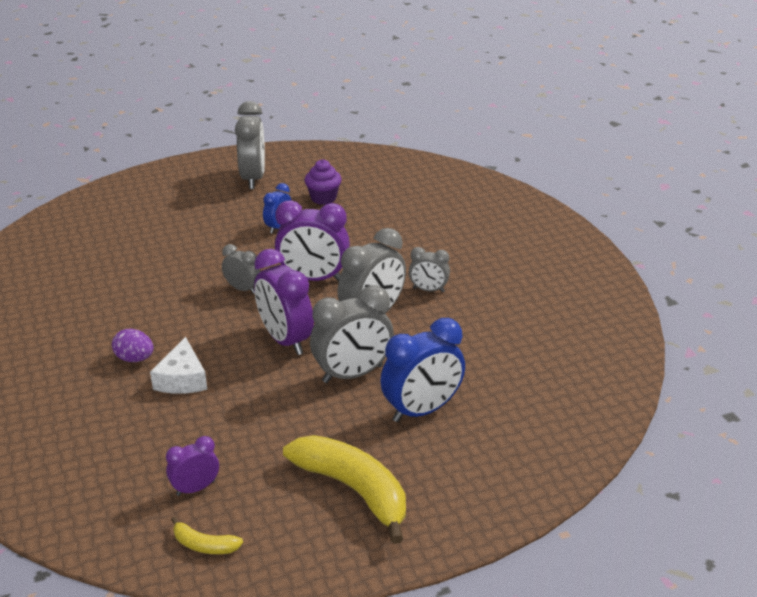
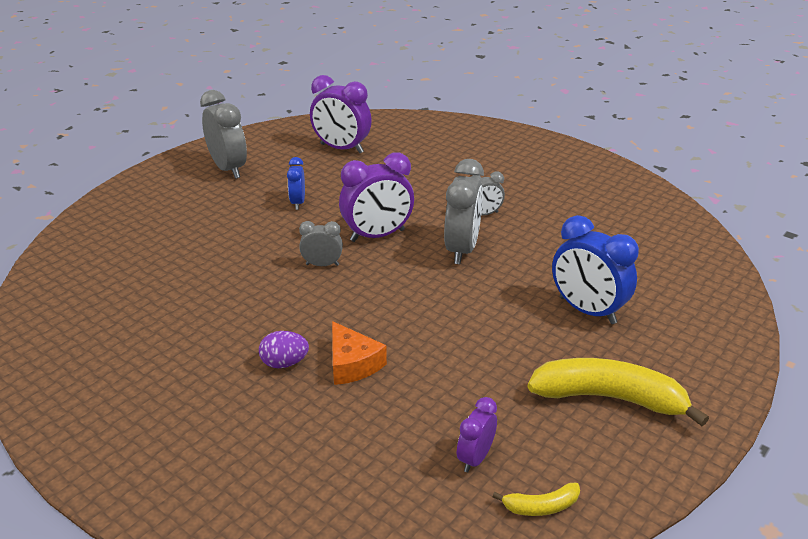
camera: 30 degrees left, 0 degrees up
(182, 379) = (352, 364): white cheese -> orange cheese
(285, 340) = (410, 295): purple clock -> purple clock (341, 148)
(323, 198) = (313, 168): purple cupcake -> none
(352, 374) = (499, 302): grey clock -> none
(422, 410) = (587, 310): blue clock -> blue clock turned 105 degrees clockwise

